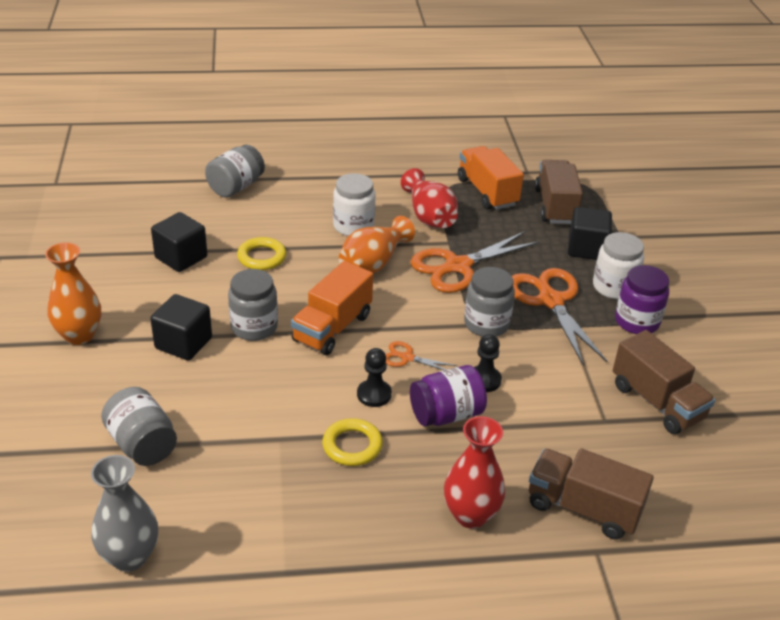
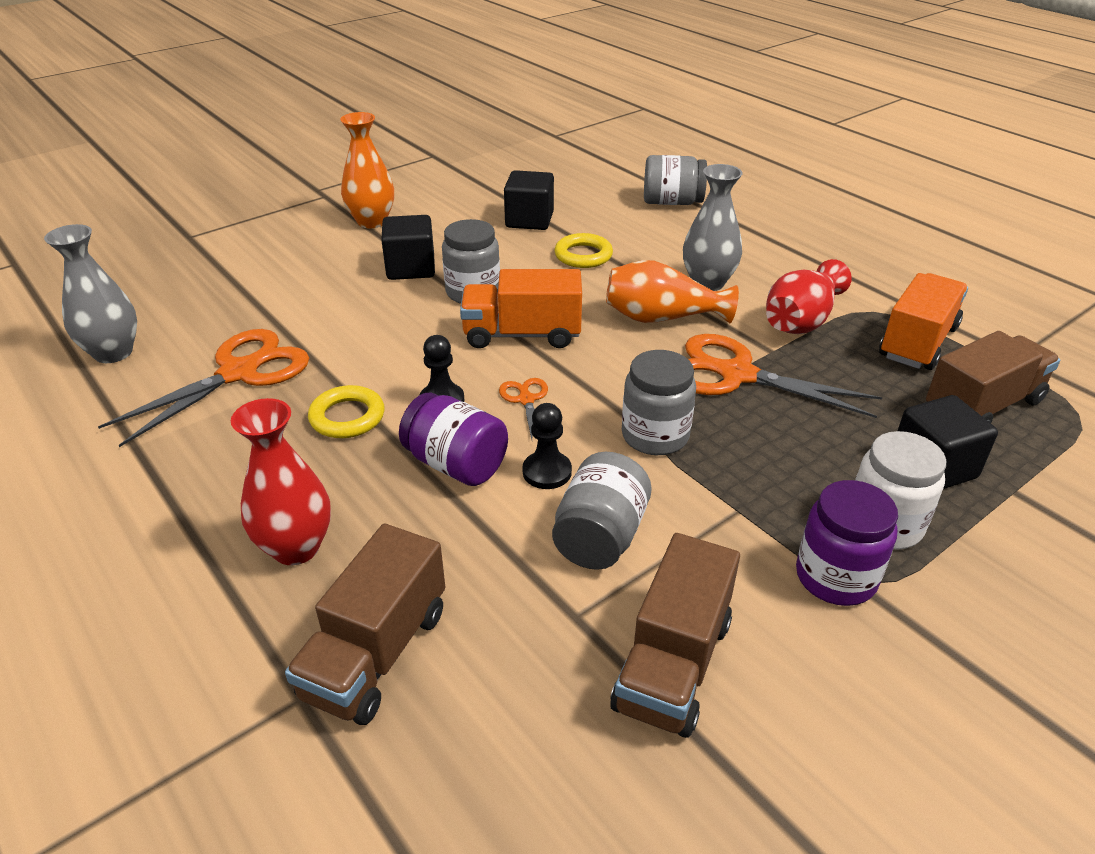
camera: 60 degrees right, 0 degrees up
(142, 444) = (258, 303): grey jar -> grey jar (600, 537)
(353, 226) = (707, 283): white jar -> grey vase
(550, 301) = (770, 474): orange scissors -> orange scissors (239, 373)
(583, 508) = (376, 653): brown truck -> brown truck turned 150 degrees counterclockwise

